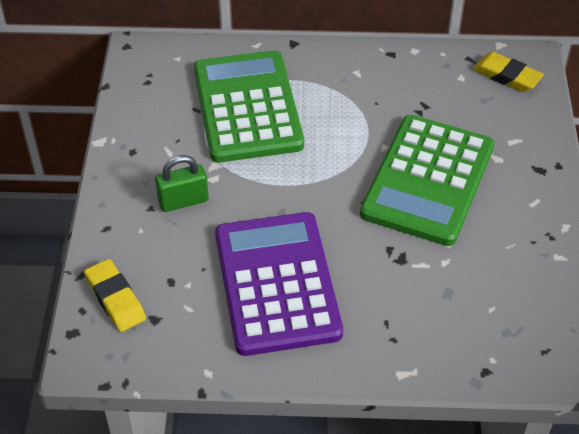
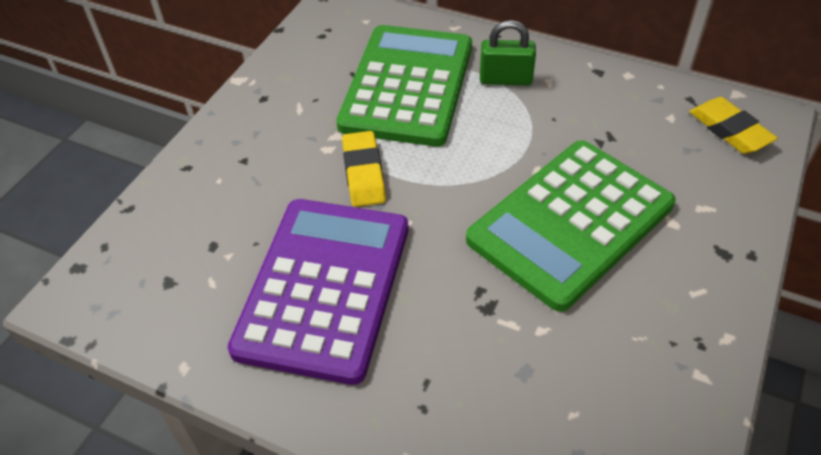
camera: 25 degrees right, 0 degrees up
(115, 299) = (144, 245): yellow eraser -> yellow eraser (364, 173)
(183, 201) = (281, 163): green padlock -> green padlock (505, 79)

